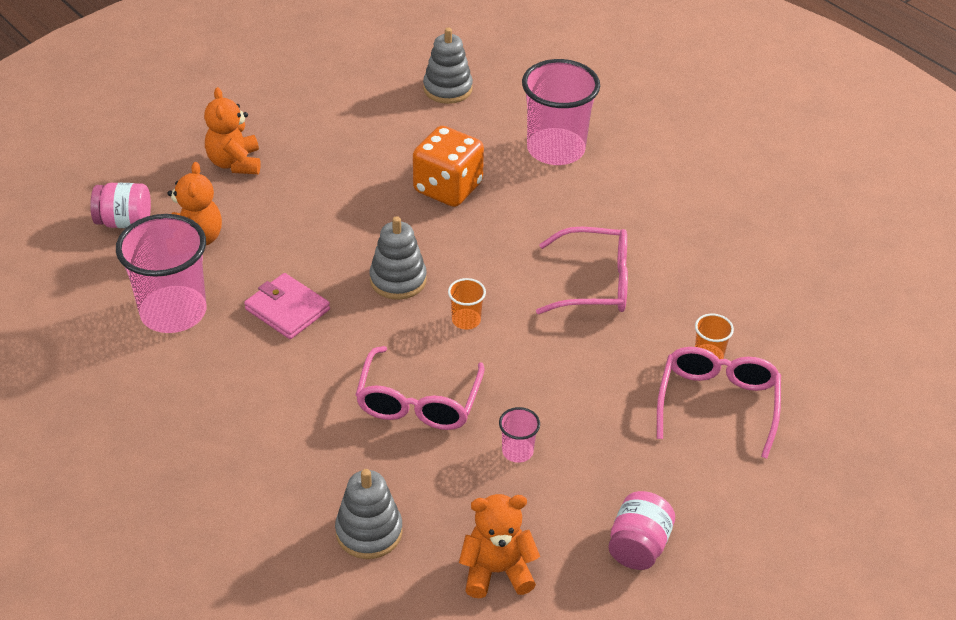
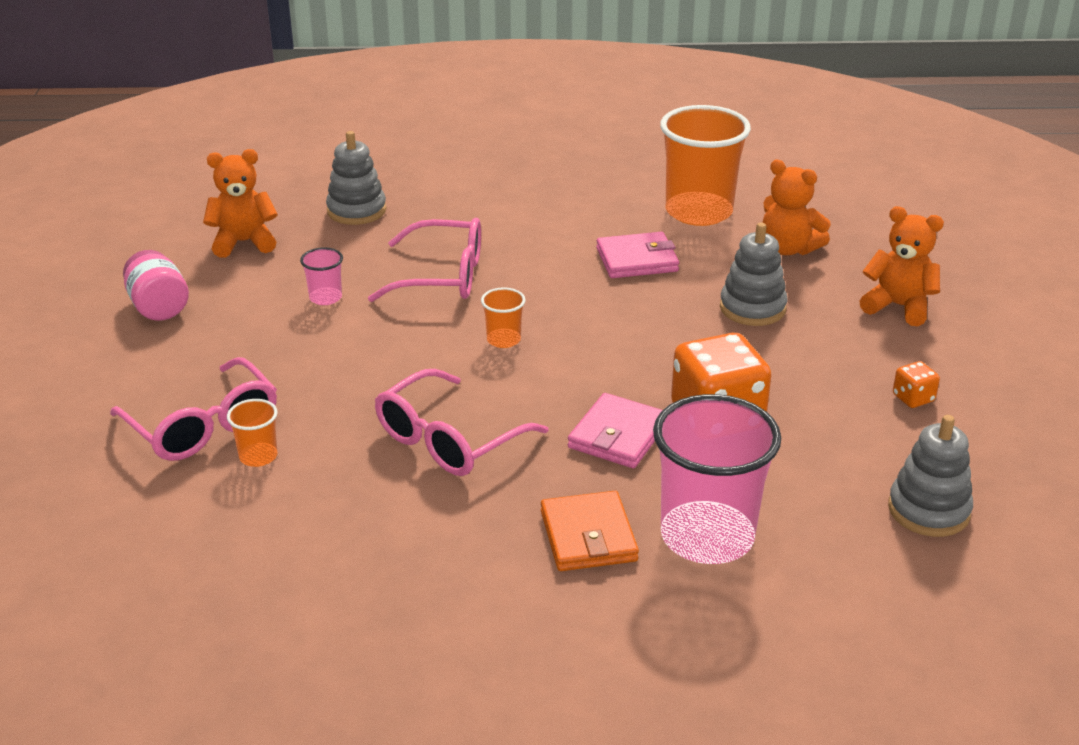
camera: 130 degrees right, 10 degrees down
(125, 222) = (854, 226): pink jar -> none
(173, 312) = (698, 212): pink cup -> orange cup
(344, 124) = (913, 398): none -> orange dice
(398, 280) = (606, 327): grey stacking toy -> grey stacking toy (752, 308)
(418, 402) = (443, 276): pink glasses -> pink glasses turned 135 degrees clockwise
(497, 571) = (244, 242): orange teddy bear -> orange teddy bear turned 135 degrees counterclockwise
(509, 218) = (618, 435): none -> pink wallet
(605, 188) = (588, 536): none -> orange wallet

